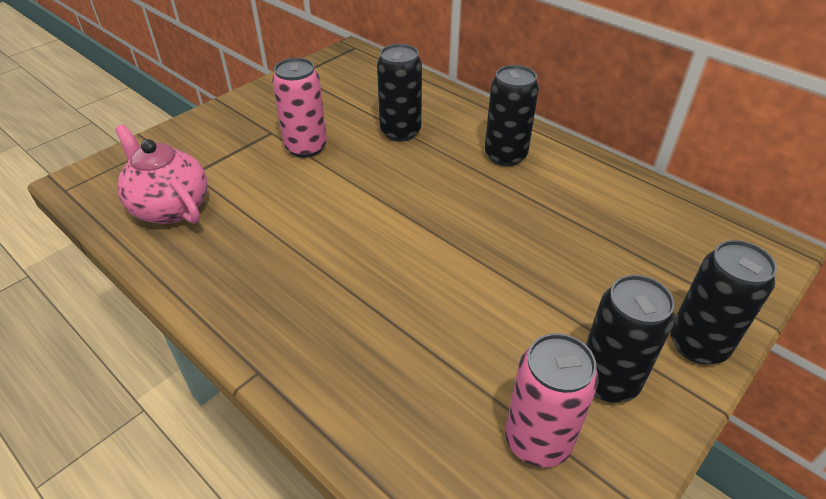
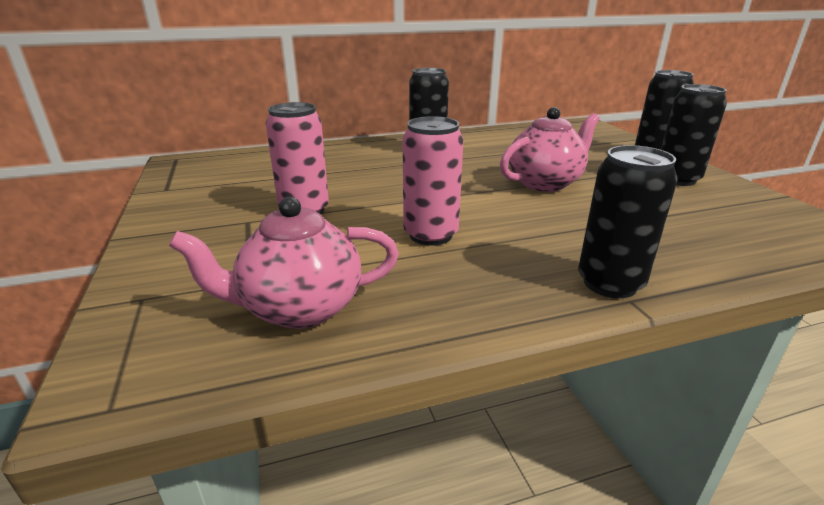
camera: 60 degrees left, 15 degrees down
(400, 132) = (344, 171): black can -> black can (610, 283)
(485, 263) = (545, 183): none -> pink teapot
(537, 440) = (727, 208): pink can -> pink can (430, 235)

